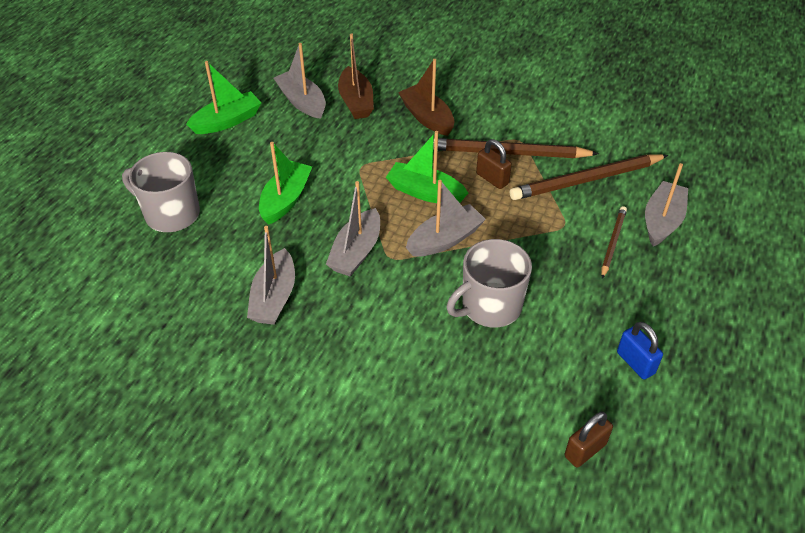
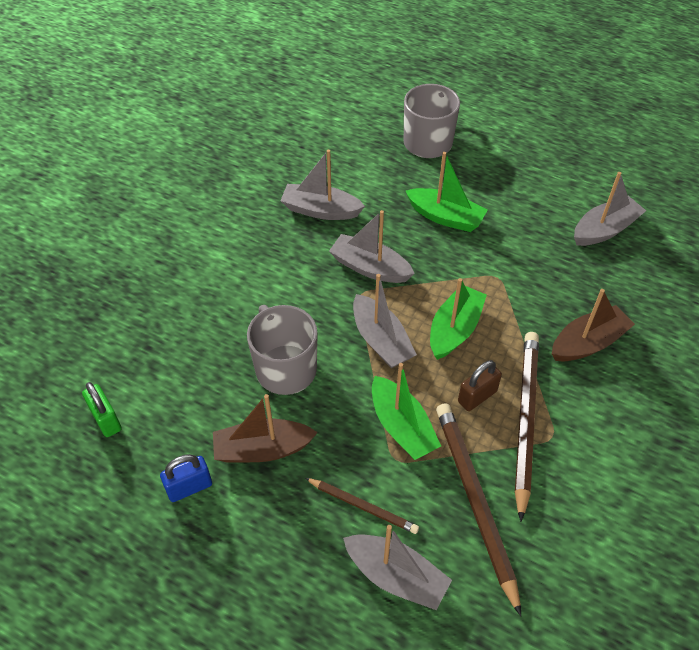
camera: 95 degrees right, 5 degrees up
(227, 121) = (564, 172): green boat -> green boat (402, 427)
(356, 102) = (611, 277): brown boat -> brown boat (262, 449)
(585, 450) = (106, 420): brown padlock -> green padlock

